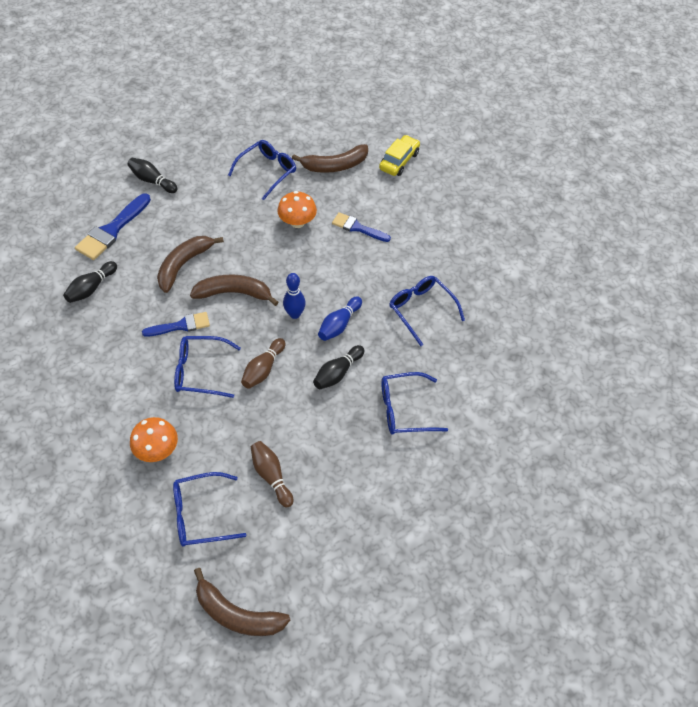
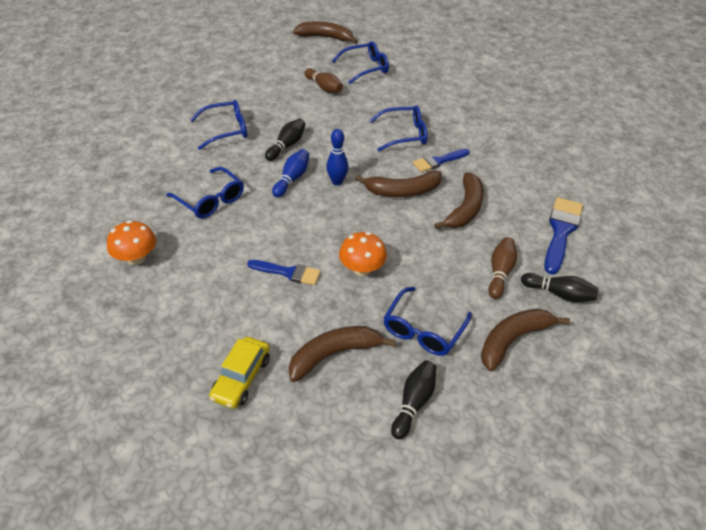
camera: 170 degrees right, 10 degrees down
(91, 288) = (538, 179): black bowling pin -> black bowling pin (413, 403)
(157, 449) = (412, 91): orange mushroom -> orange mushroom (136, 258)
(207, 156) = (513, 340): none -> brown banana
(263, 369) = (352, 141): brown bowling pin -> brown bowling pin (500, 272)

